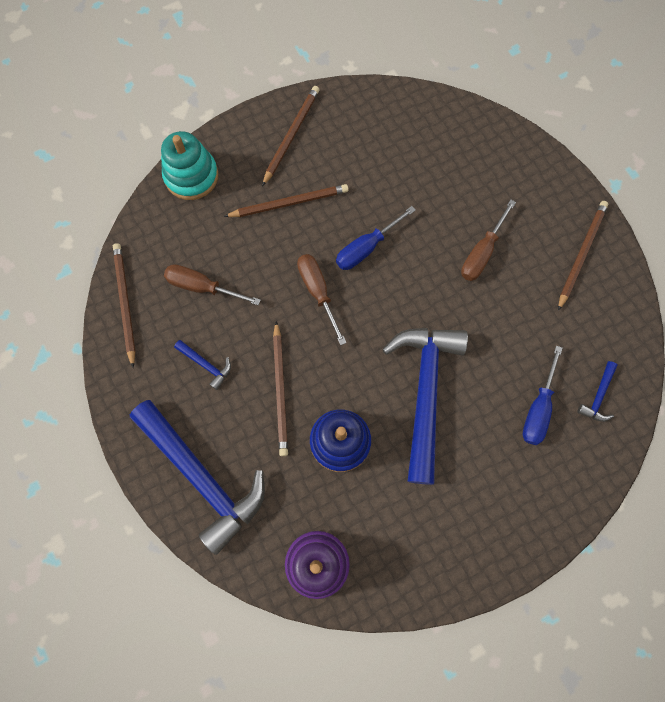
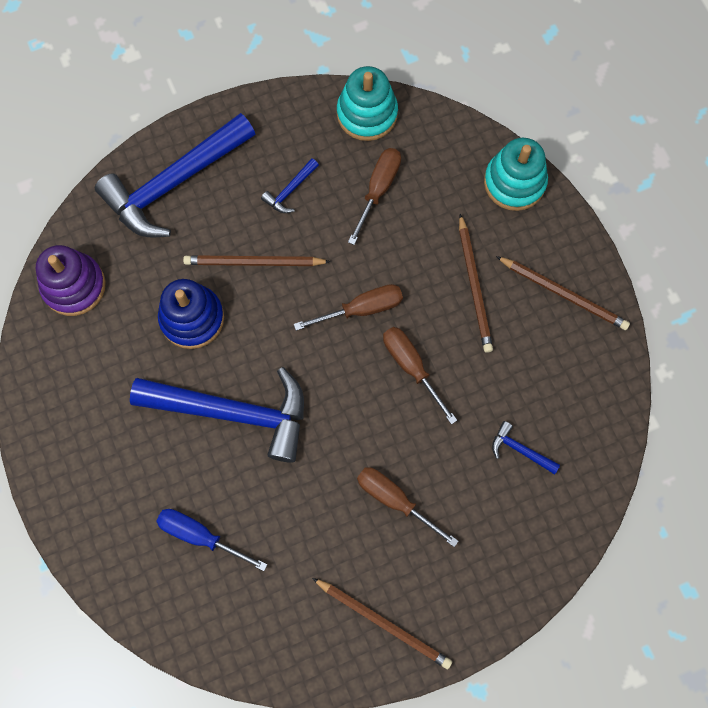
camera: 95 degrees right, 0 degrees up
(125, 303) = (367, 114): brown pencil -> turquoise stacking toy
(366, 248) = (411, 366): blue screwdriver -> brown screwdriver
(598, 396) = (205, 609): blue hammer -> blue hammer (520, 450)

